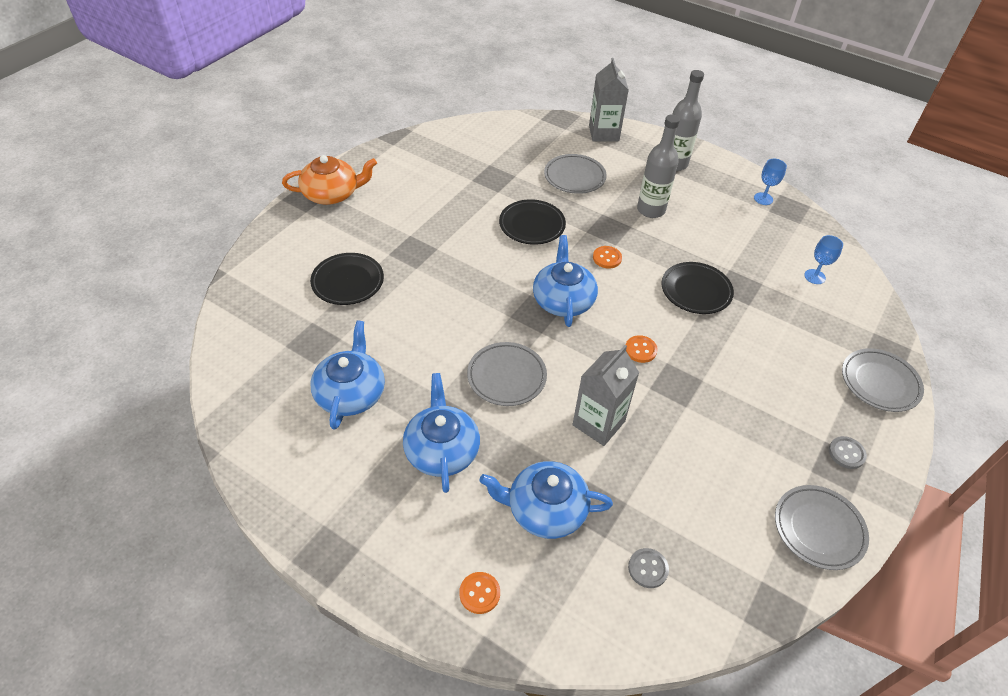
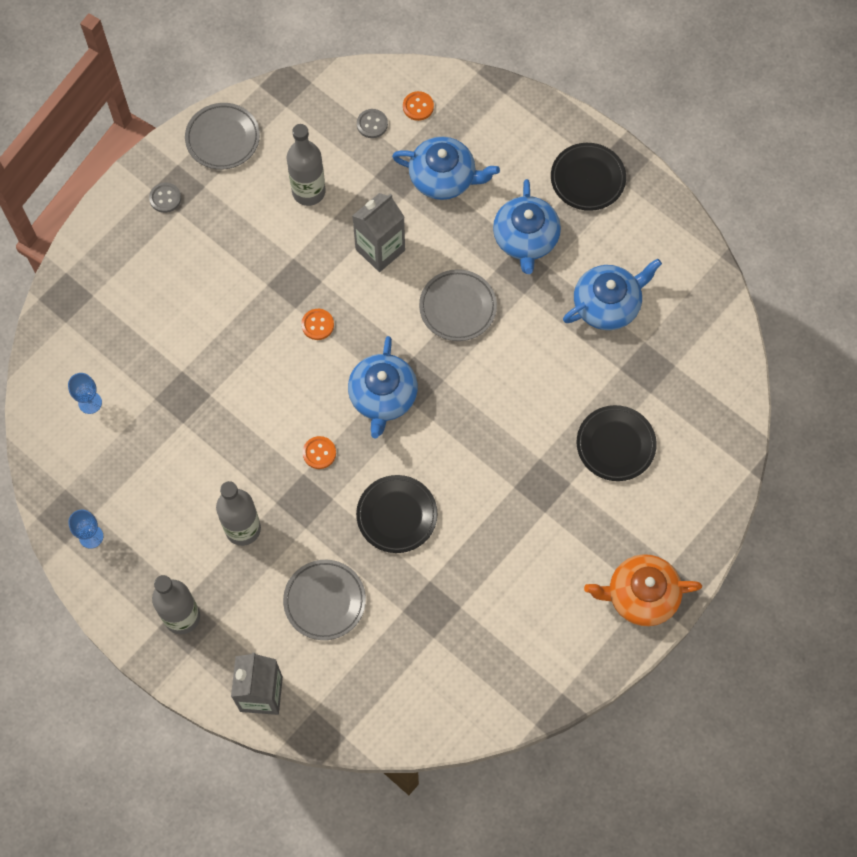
camera: 170 degrees left, 20 degrees up
(351, 393) = (607, 304): blue teapot -> blue teapot turned 135 degrees counterclockwise
(479, 593) = (505, 121): orange button -> orange button (418, 106)
(695, 476) = (308, 192): none -> grey bottle
(696, 291) = (233, 395): black plate -> black plate (587, 179)
(879, 382) = (94, 264): grey plate -> none

